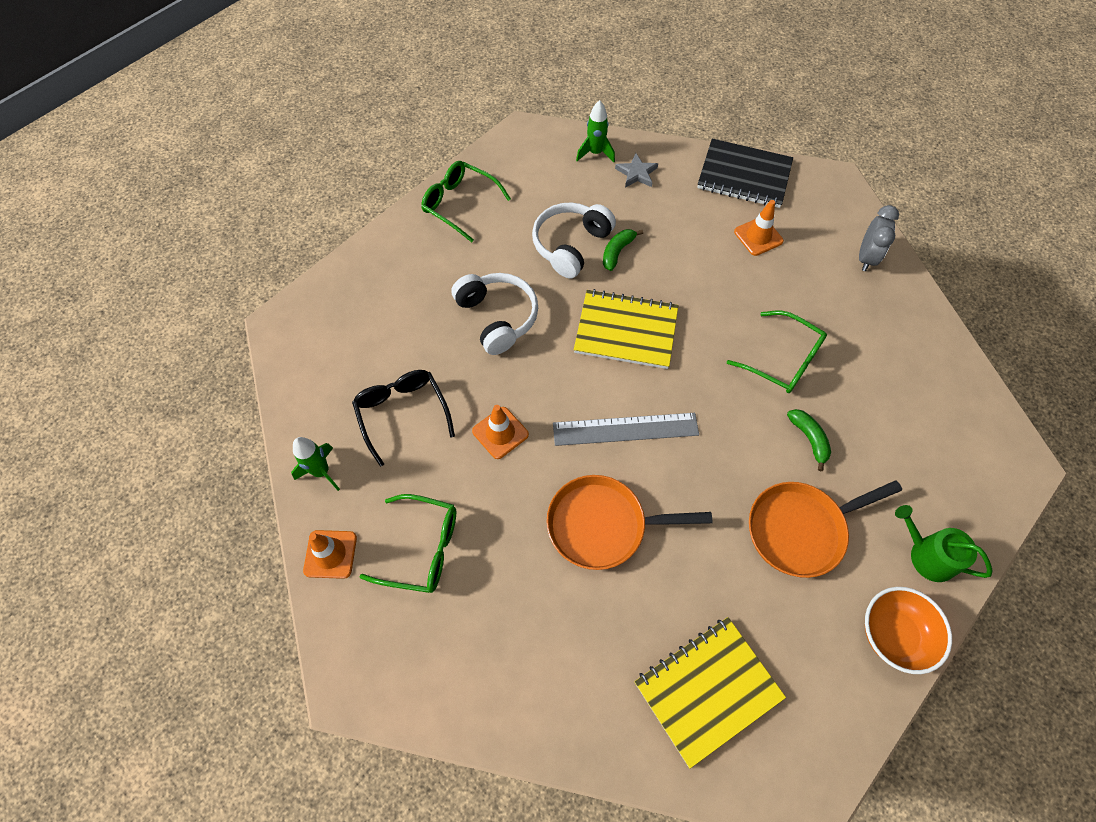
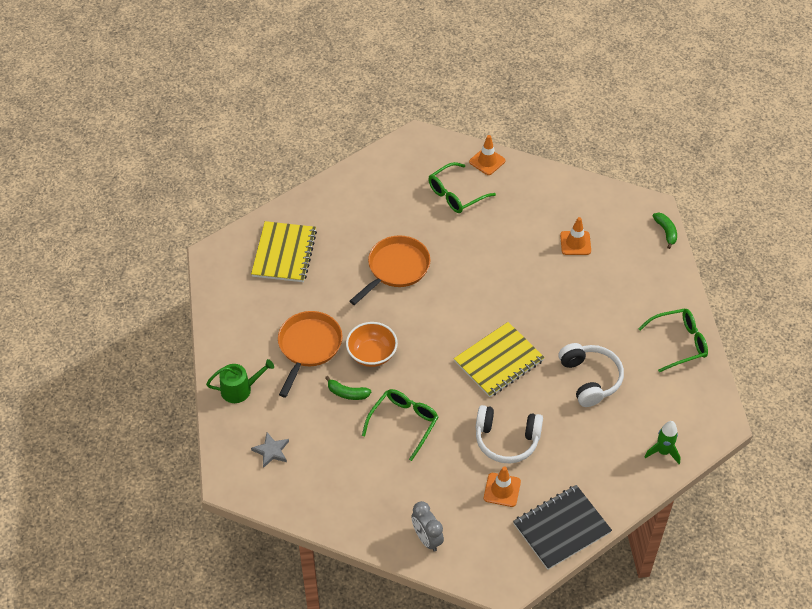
camera: 130 degrees right, 10 degrees down
(321, 472) = (536, 179): green rocket -> none
(402, 413) = (541, 228): black glasses -> none
(497, 317) = (567, 306): white headphones -> white headphones (506, 440)
(500, 433) = (489, 261): orange traffic cone -> orange traffic cone (575, 243)
(617, 252) = (562, 400): green banana -> green banana (666, 232)
(625, 429) = (437, 315): grey ruler -> none
(636, 173) = (621, 462): grey star -> grey star (271, 451)
(783, 360) = (404, 423): green glasses -> green glasses turned 135 degrees clockwise
(893, 634) = (226, 341): orange bowl -> orange bowl (372, 354)

